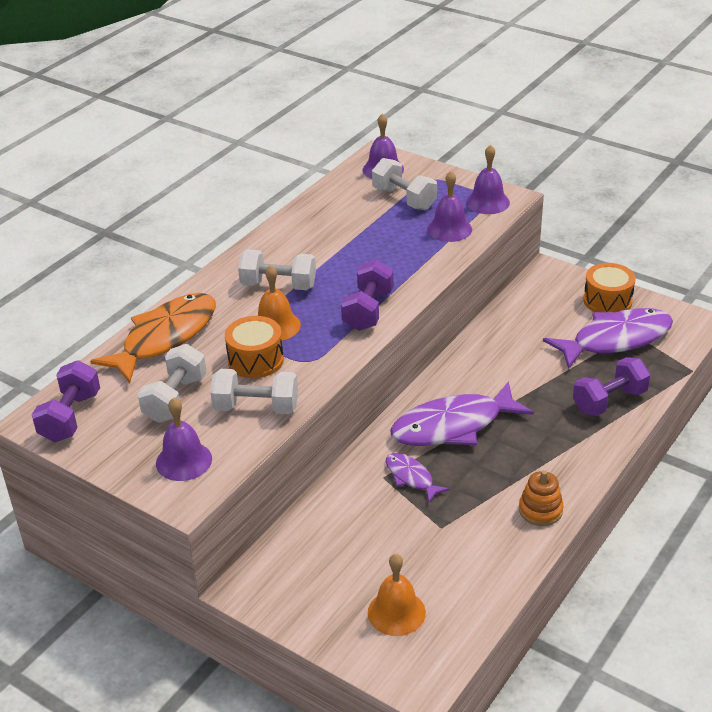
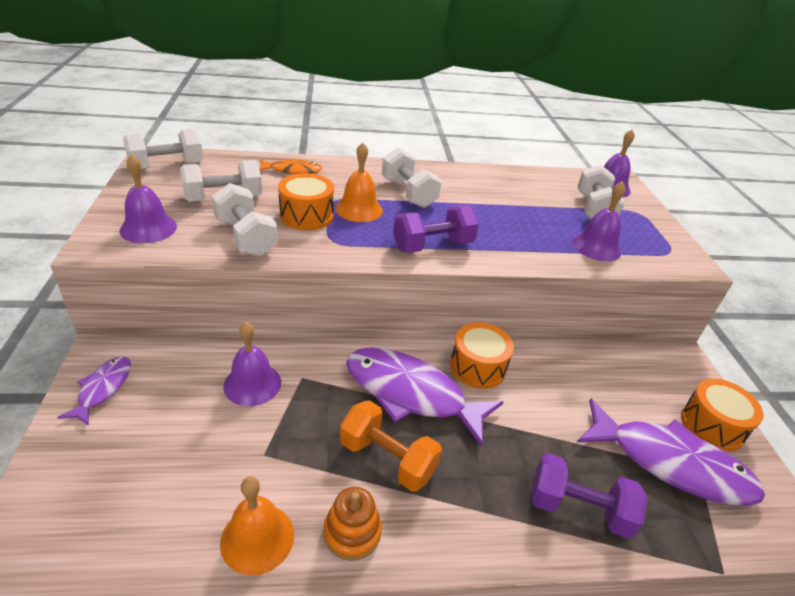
camera: 45 degrees right, 0 degrees up
(70, 417) = (167, 166): purple dumbbell -> white dumbbell
(165, 337) = (292, 170): orange fish -> orange fish, size x0.50
(396, 612) = (116, 479): orange bell -> orange bell (257, 538)
(411, 477) = (316, 397): purple fish -> purple fish (103, 389)
(460, 377) = (477, 367): none -> orange drum
(487, 202) = (664, 253): purple bell -> purple bell (252, 384)
(499, 467) = (387, 459): none -> orange dumbbell

